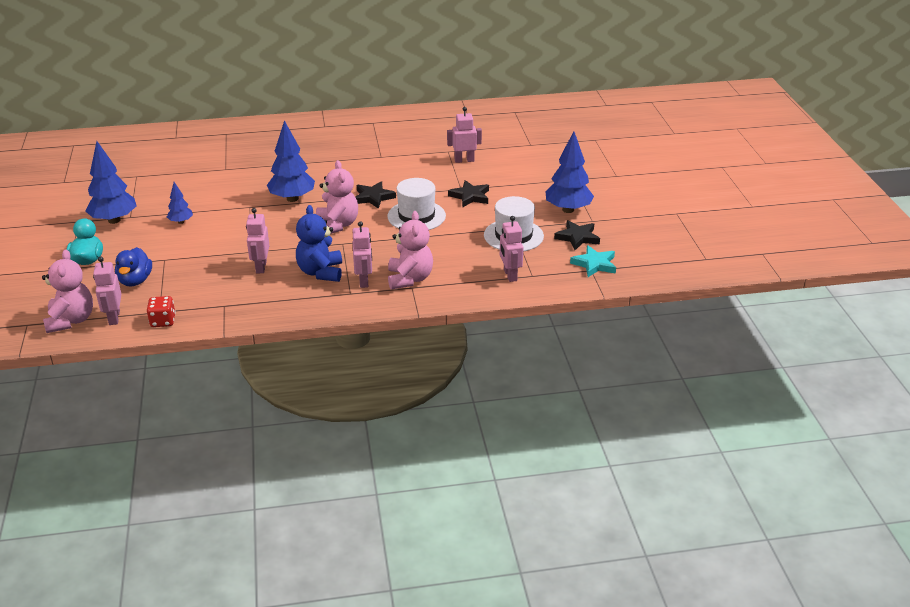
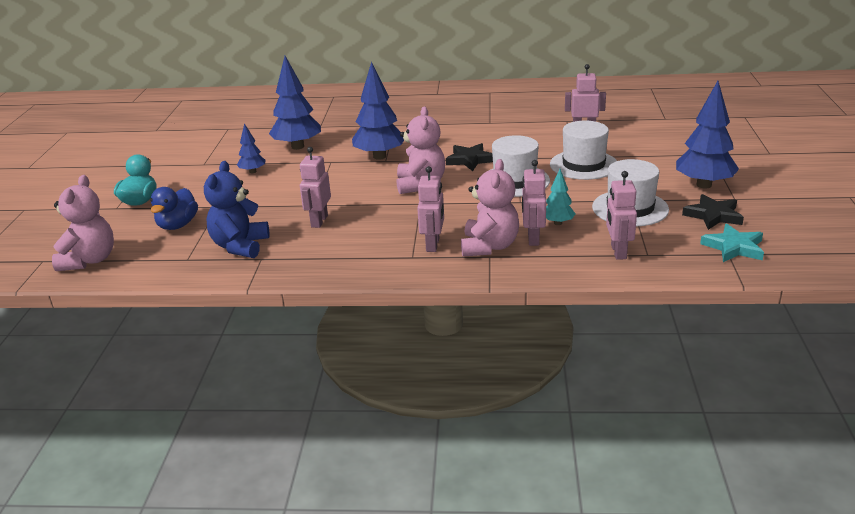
camera: 15 degrees right, 5 degrees down
(114, 220) = (186, 166): blue tree -> blue tree (297, 147)
(114, 318) = (135, 261): pink robot -> pink robot (533, 238)
(163, 321) = (186, 270): red dice -> none
(320, 272) = (385, 231): blue teddy bear -> blue teddy bear (240, 246)
(459, 253) = (558, 223): none -> turquoise tree
(470, 196) = (583, 165): black star -> white hat

